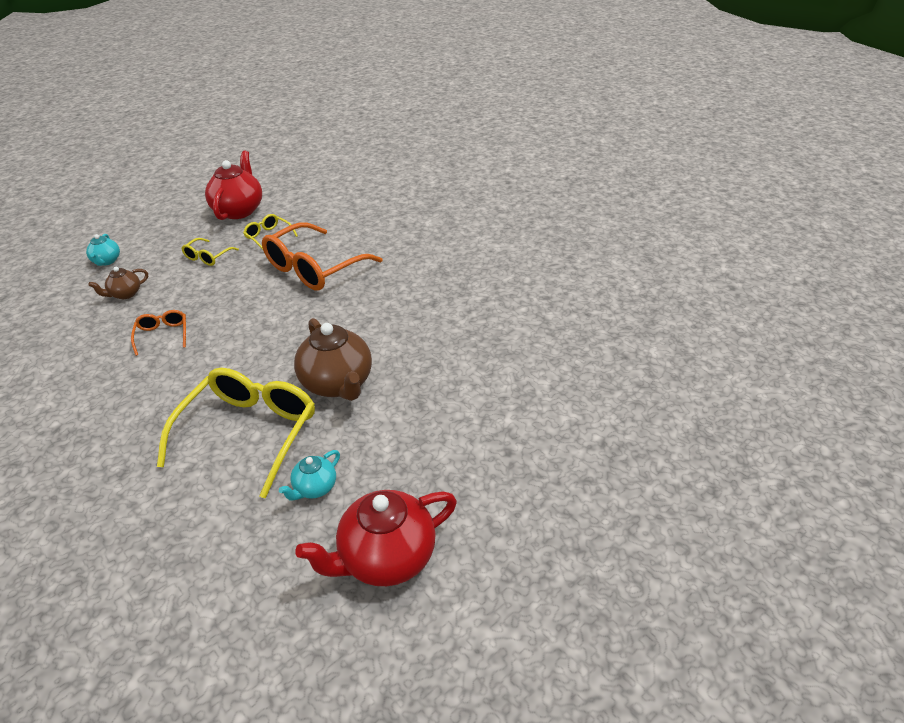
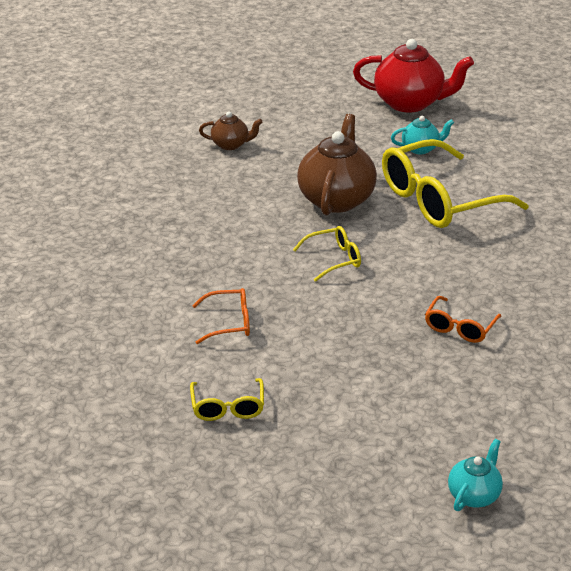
camera: 140 degrees left, 5 degrees down
(125, 294) = (474, 412): brown teapot -> brown teapot (231, 145)
(207, 257) = (333, 417): yellow glasses -> yellow glasses (334, 259)
(239, 210) = (215, 492): red teapot -> none
(314, 268) = (229, 323): orange glasses -> orange glasses, size x0.46

